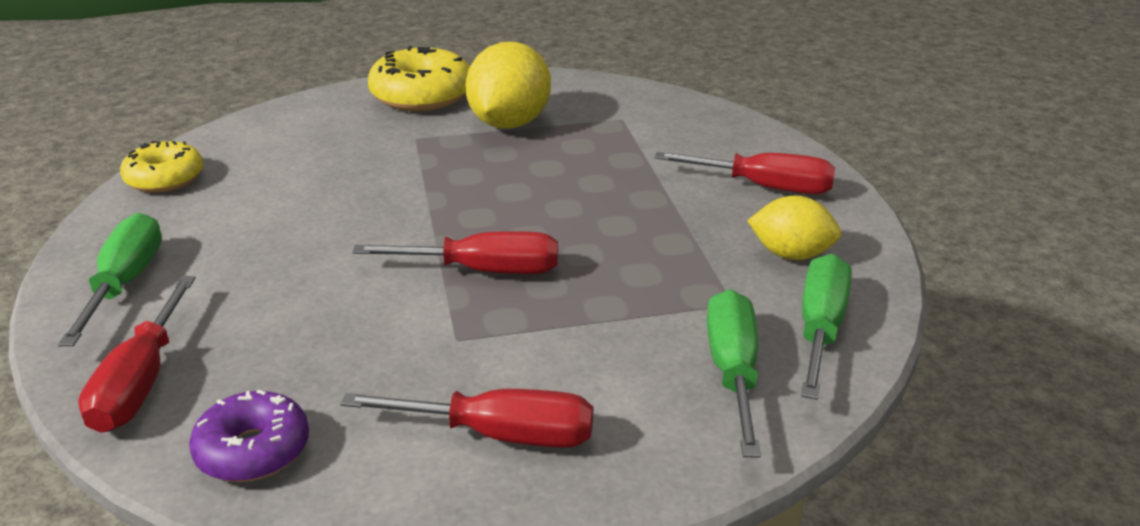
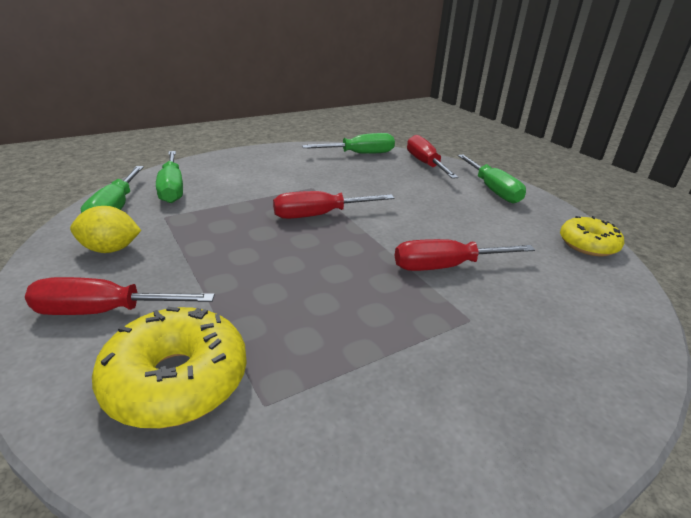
camera: 160 degrees right, 0 degrees up
(253, 450) = (360, 154): purple donut -> green screwdriver
(421, 96) = (544, 398): yellow donut -> yellow donut (176, 380)
(499, 435) = (274, 163): red screwdriver -> red screwdriver (446, 267)
(509, 123) = (397, 362): yellow lemon -> none

